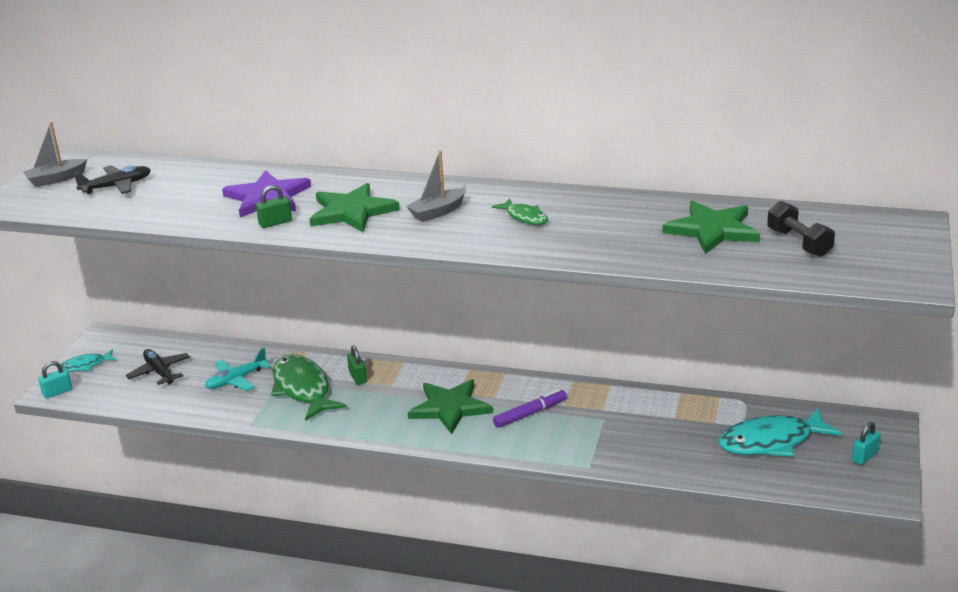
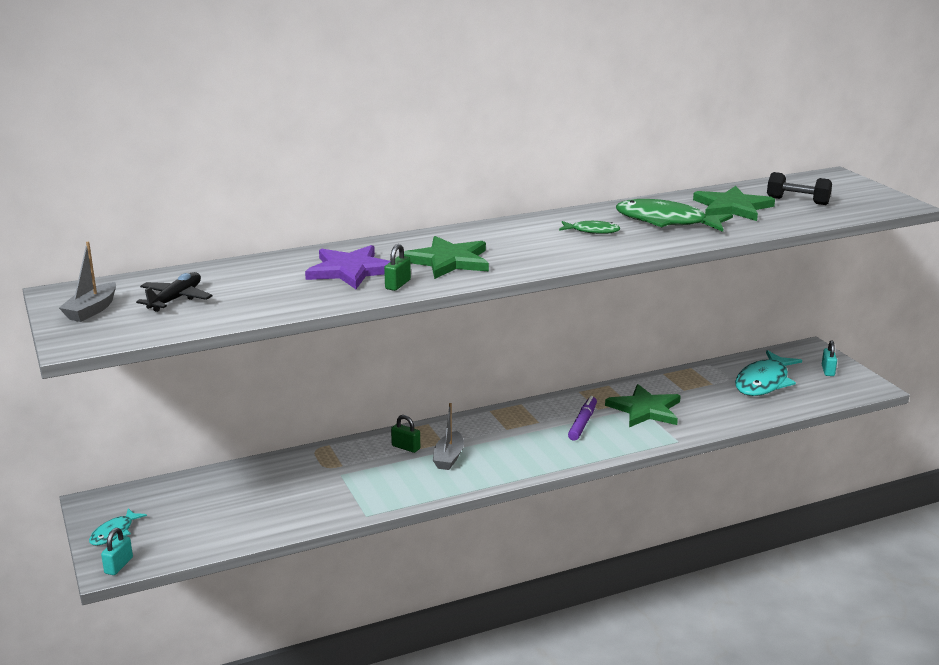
camera: 40 degrees left, 5 degrees down
(159, 372) = (207, 509): black plane -> none
(236, 380) = (296, 488): turquoise plane -> none
(303, 389) = (371, 472): green fish -> green fish (666, 221)
(437, 212) = (519, 244): grey boat -> grey boat (448, 458)
(450, 408) = (516, 441): green star -> green star (645, 409)

